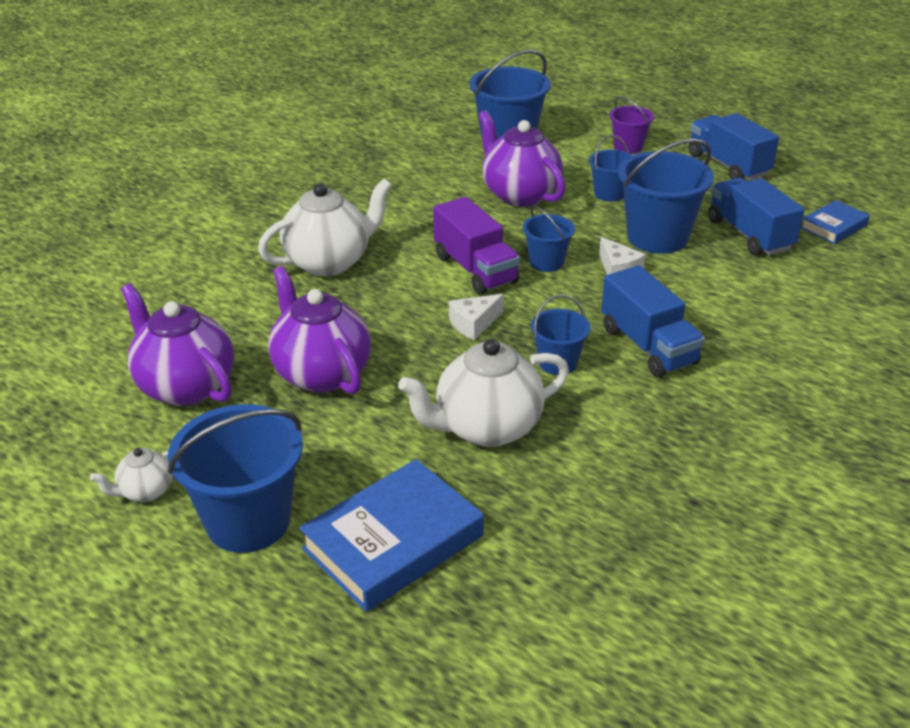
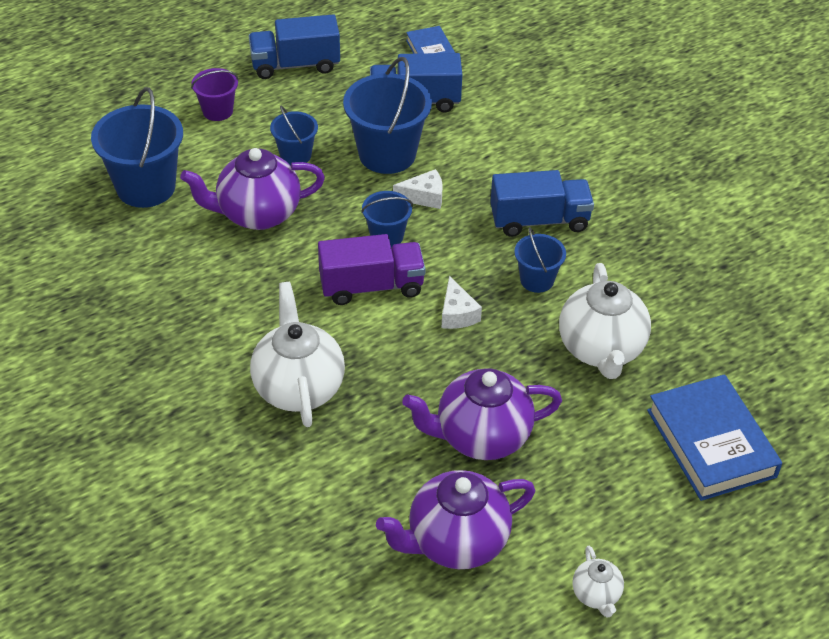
camera: 70 degrees left, 10 degrees up
(248, 521) = (658, 529): blue bucket -> none

